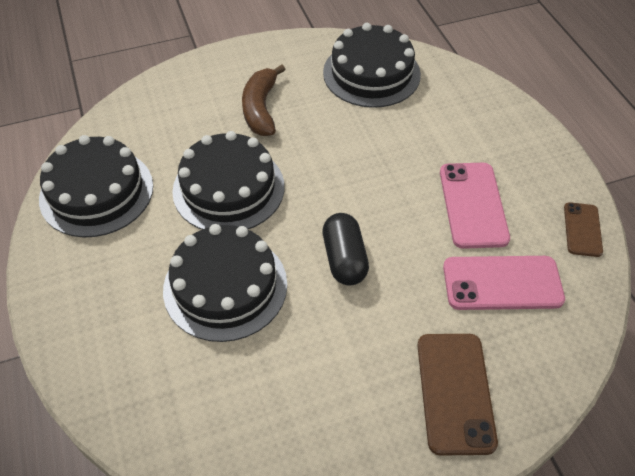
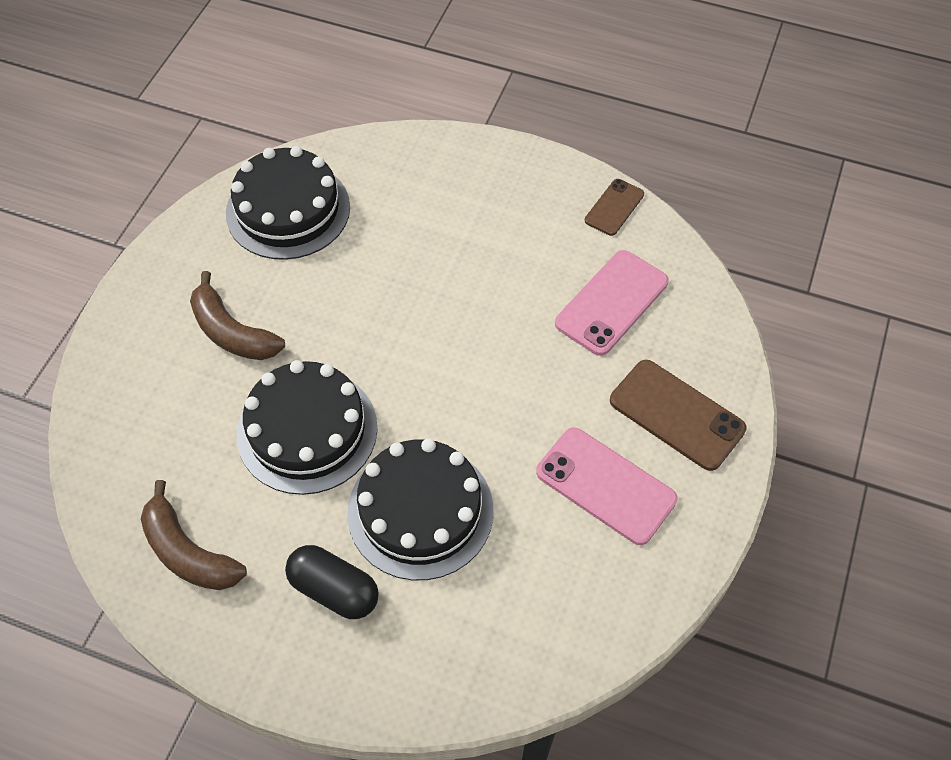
camera: 50 degrees left, 5 degrees up
(96, 192) = (188, 552): black cake -> brown banana
(344, 259) = (481, 396): black capsule -> black capsule (334, 590)
(473, 205) = (518, 258): pink phone -> pink phone (605, 486)
(582, 229) = (614, 207): brown phone -> brown phone turned 75 degrees clockwise

